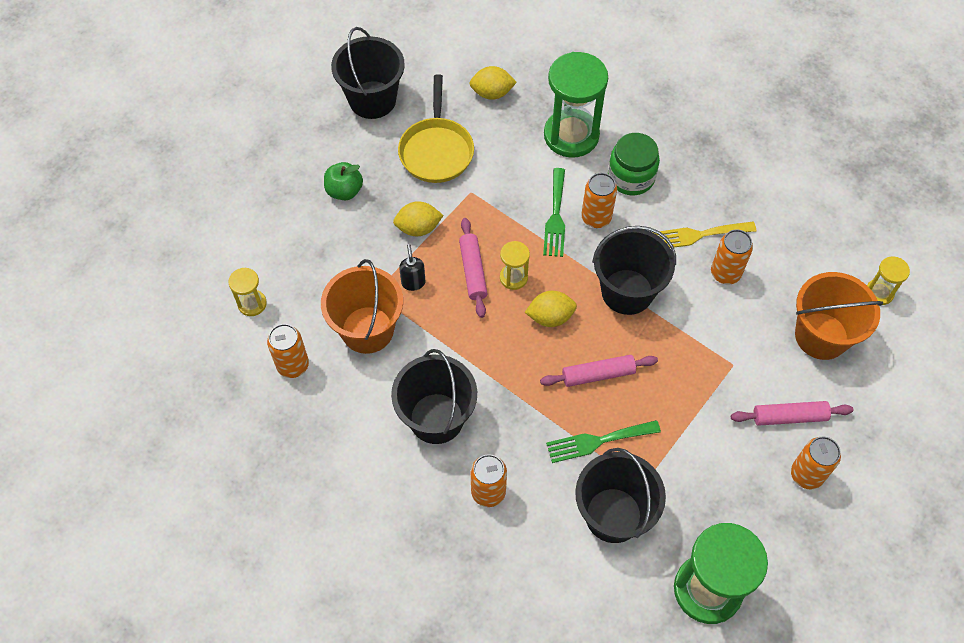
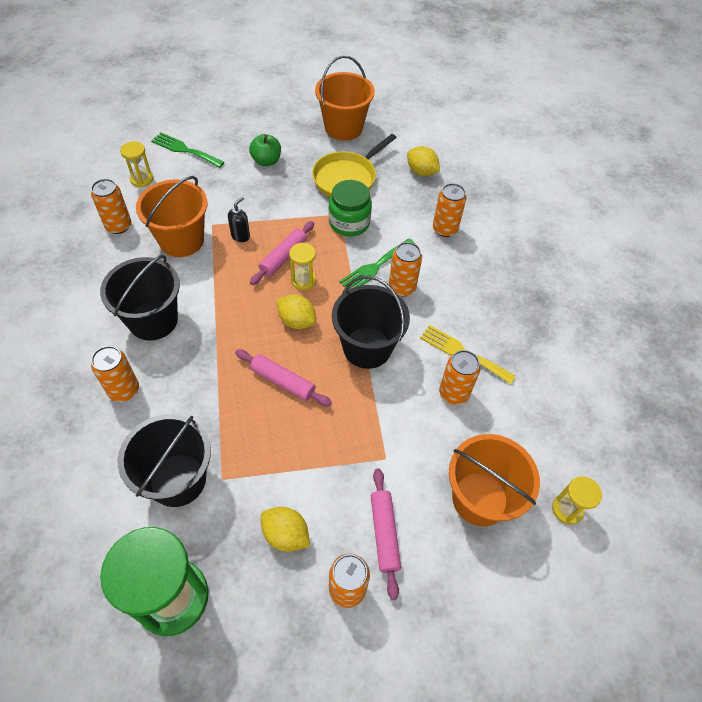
camera: 40 degrees right, 5 degrees down
(372, 100) = (343, 128): black bucket -> orange bucket
(418, 228) = (282, 210): yellow lemon -> yellow lemon (285, 535)
(571, 135) = (445, 229): green hourglass -> orange can
(598, 441) = (229, 423): green fork -> green fork (185, 150)
(631, 177) = (456, 282): green jar -> green jar (349, 223)
(789, 417) = (384, 533): pink rolling pin -> pink rolling pin turned 45 degrees clockwise

